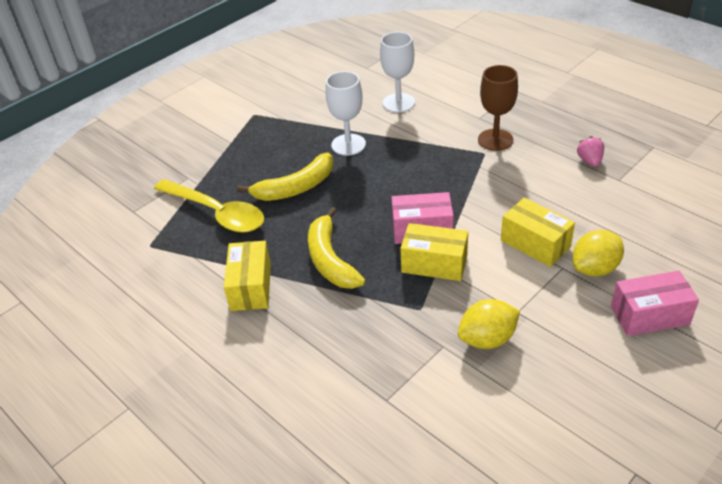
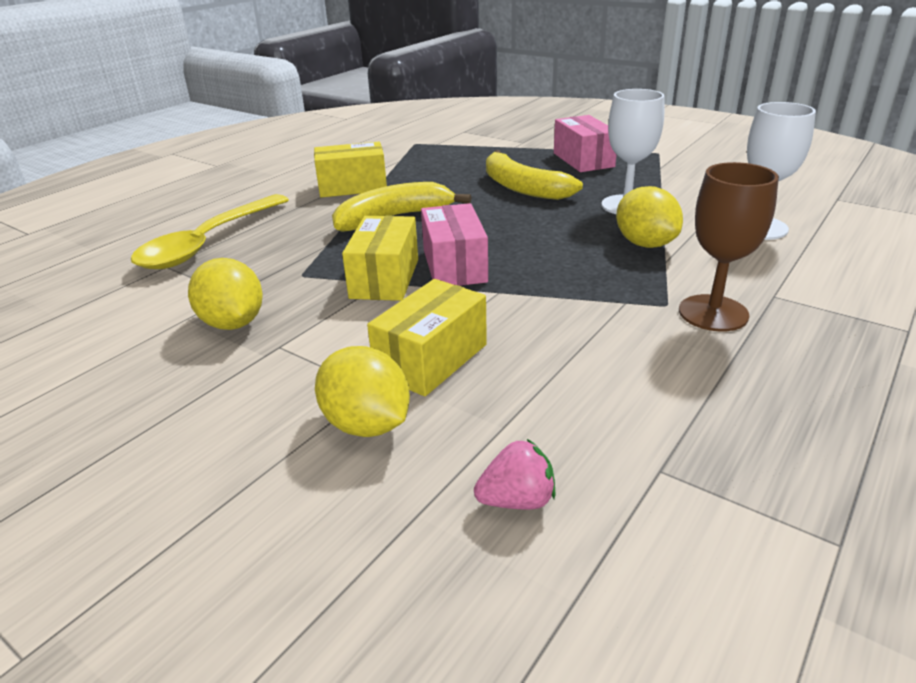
camera: 80 degrees right, 10 degrees down
(217, 213) = (467, 160): yellow spoon -> yellow spoon (208, 243)
(409, 147) = (645, 244): none -> yellow lemon
(590, 161) = (708, 426): pink strawberry -> pink strawberry (517, 500)
(649, 315) = (233, 491): pink box -> pink box (583, 160)

